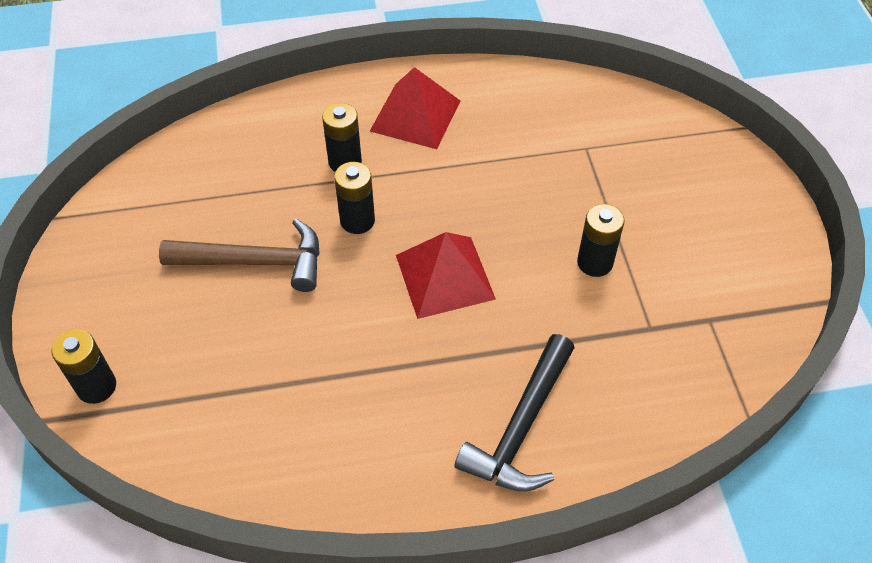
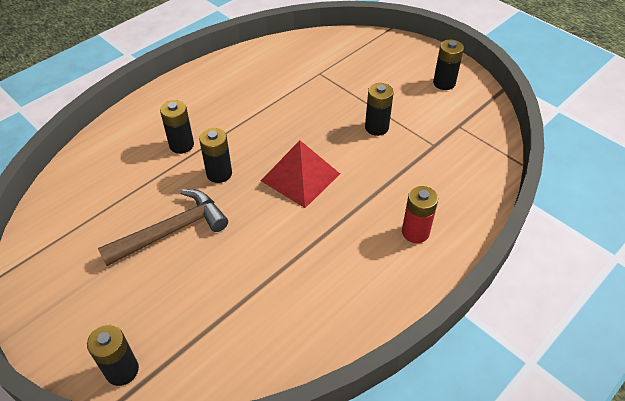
camera: 35 degrees left, 5 degrees down
(415, 115) = (204, 100): red pyramid -> none
(521, 428) = (415, 232): black hammer -> red battery
(746, 247) = (444, 83): none -> black battery

